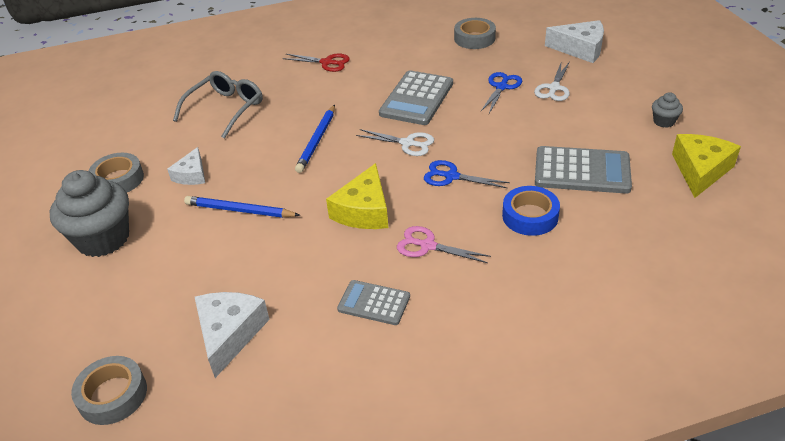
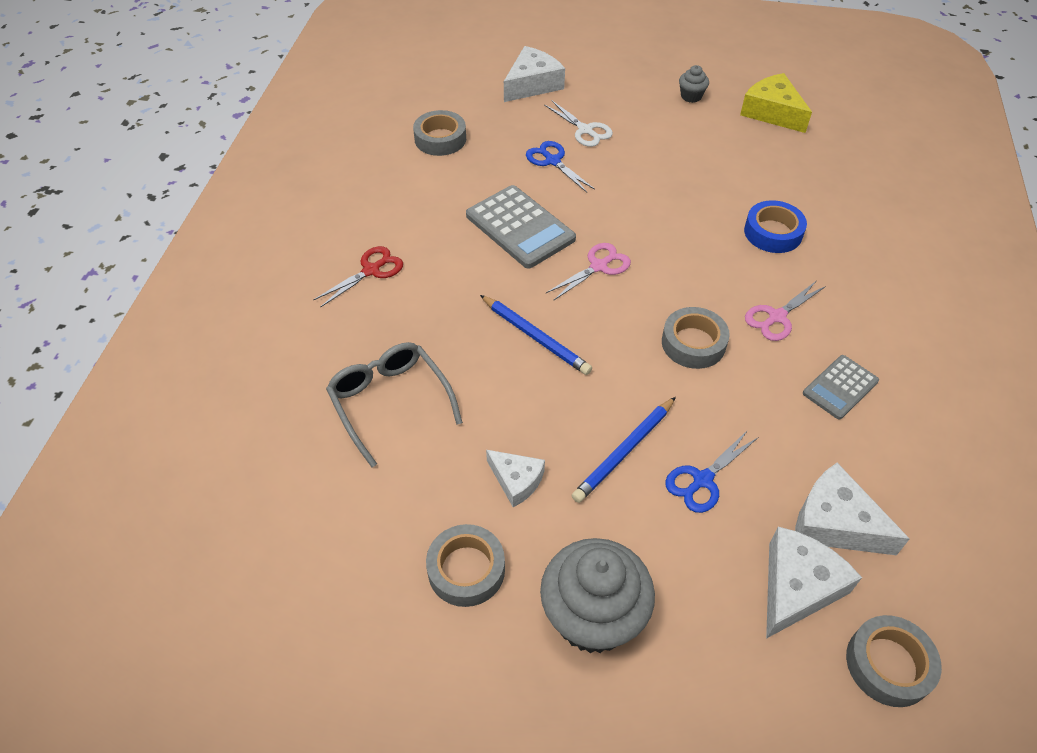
camera: 65 degrees left, 10 degrees up
(162, 327) = (797, 587): none -> white cheese
(364, 211) = (693, 343): yellow cheese -> grey tape
(407, 143) = (599, 266): white scissors -> pink scissors
(451, 176) = (679, 258): blue scissors -> blue scissors (702, 480)
(582, 171) = (728, 173): grey calculator -> none

